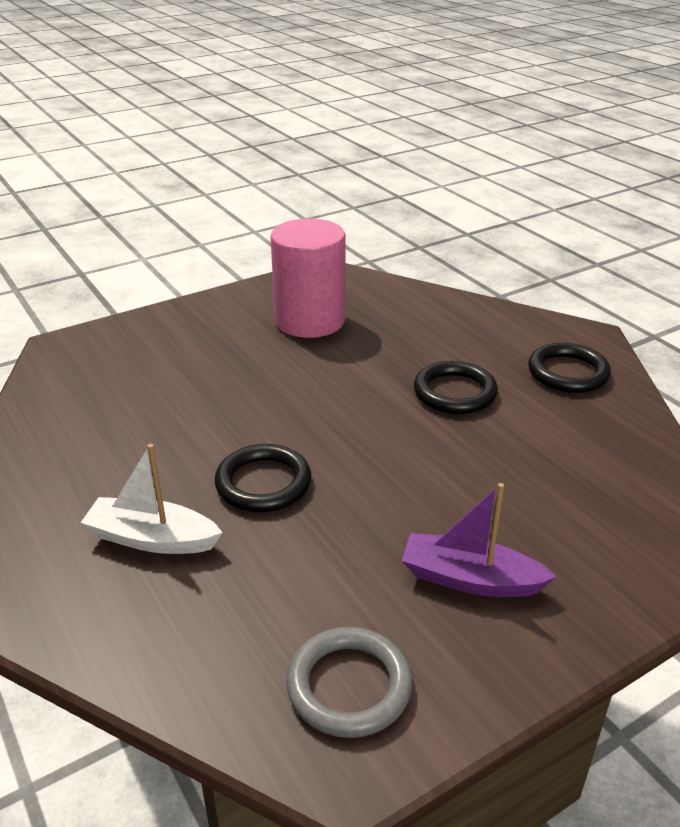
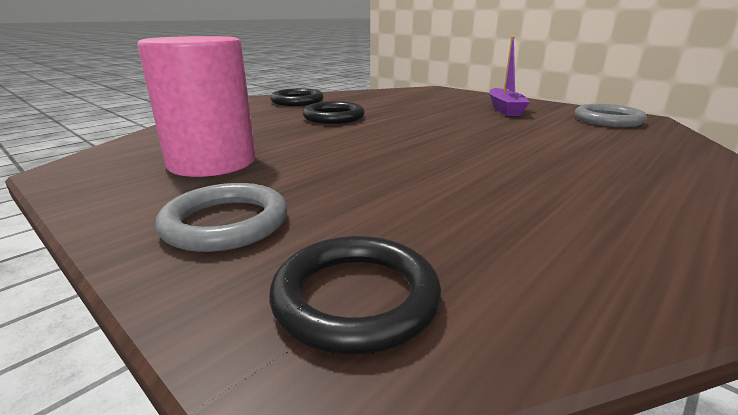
camera: 105 degrees left, 10 degrees down
(152, 538) = (614, 170): white boat -> none
(193, 329) = (225, 223): none -> grey ring
(263, 483) = (497, 149): black ring -> black ring (356, 298)

